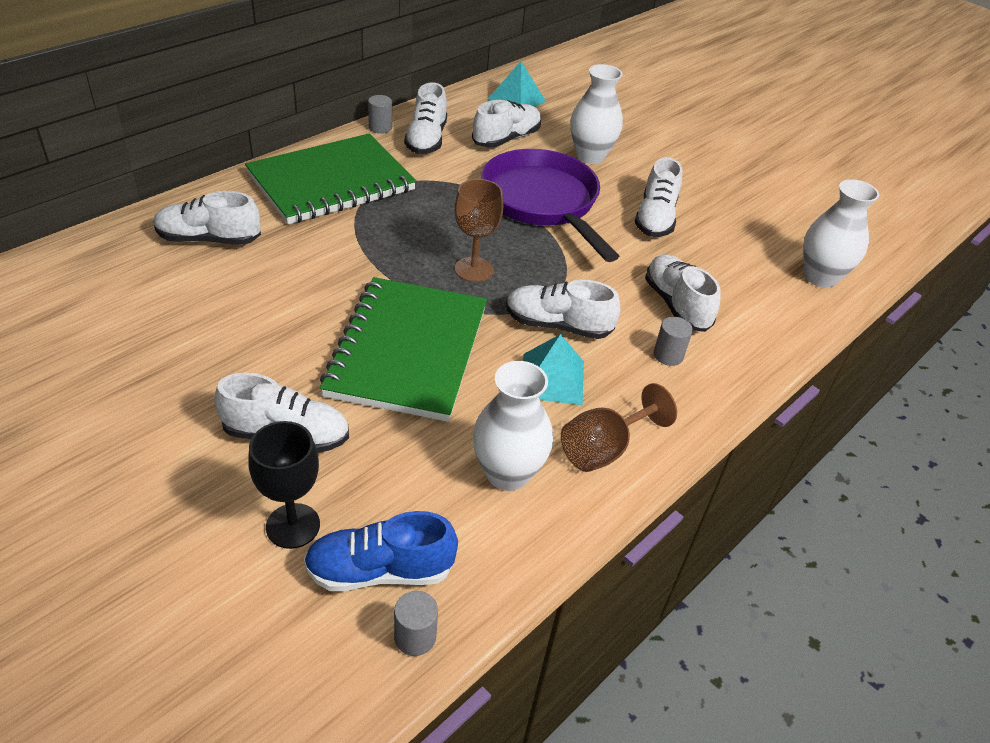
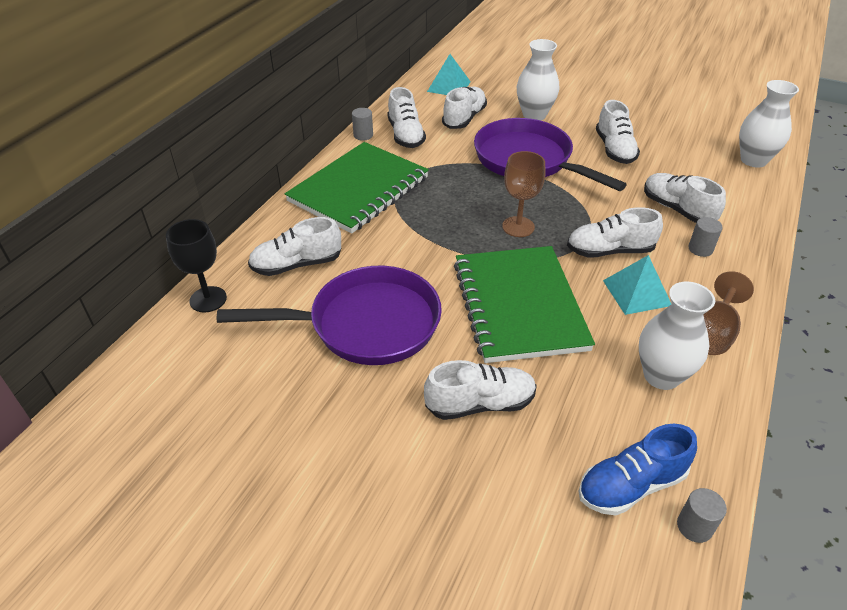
camera: 15 degrees left, 0 degrees up
(232, 319) = (366, 324): none -> purple pan
(293, 526) = (541, 475): black goblet -> black goblet (208, 299)

